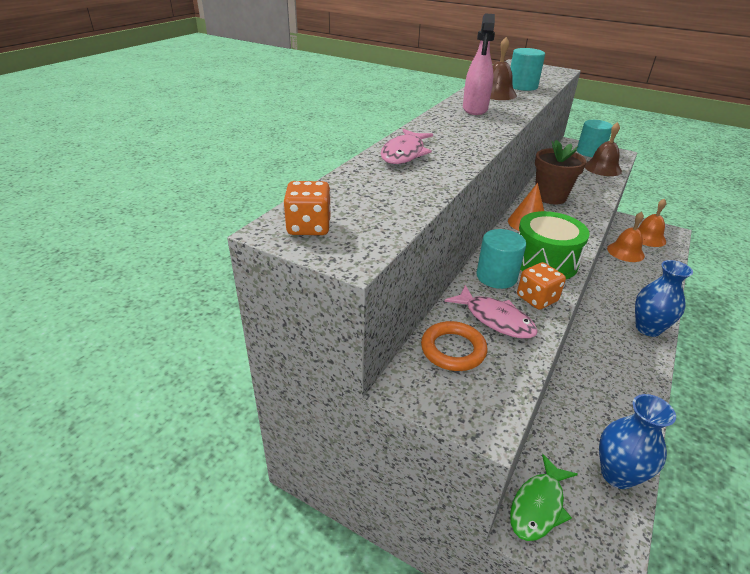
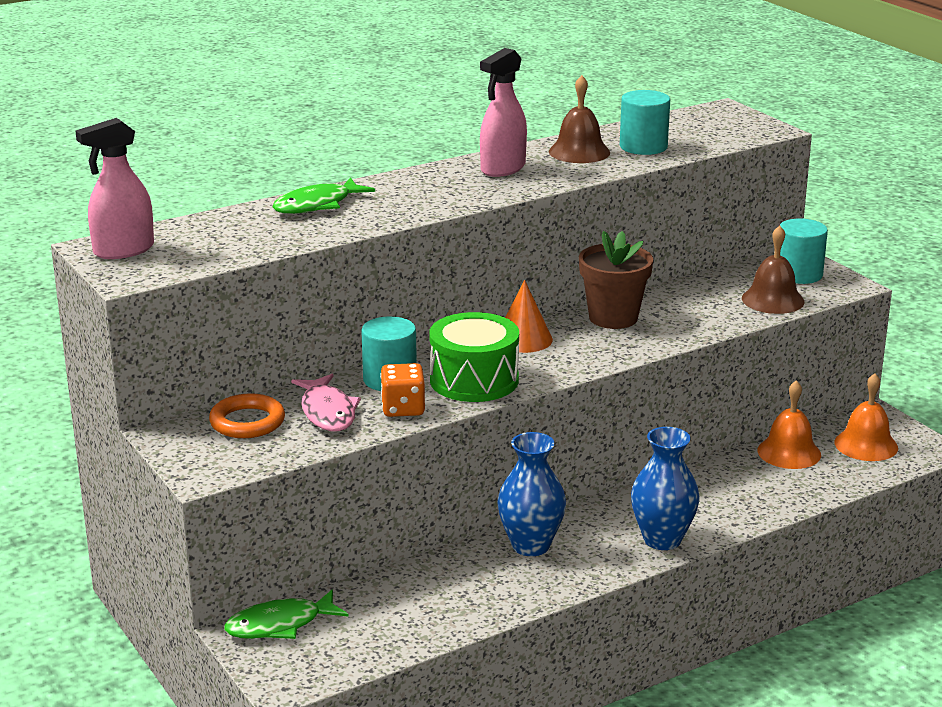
camera: 30 degrees right, 10 degrees down
(309, 227) = (123, 250): orange dice -> pink spray bottle
(404, 153) = (317, 205): pink fish -> green fish
(617, 474) = (399, 634): blue vase -> blue vase (530, 545)

